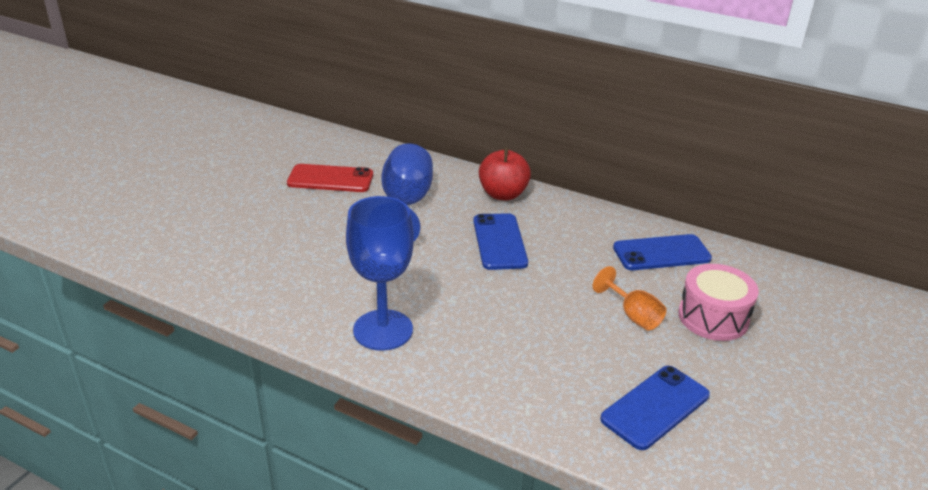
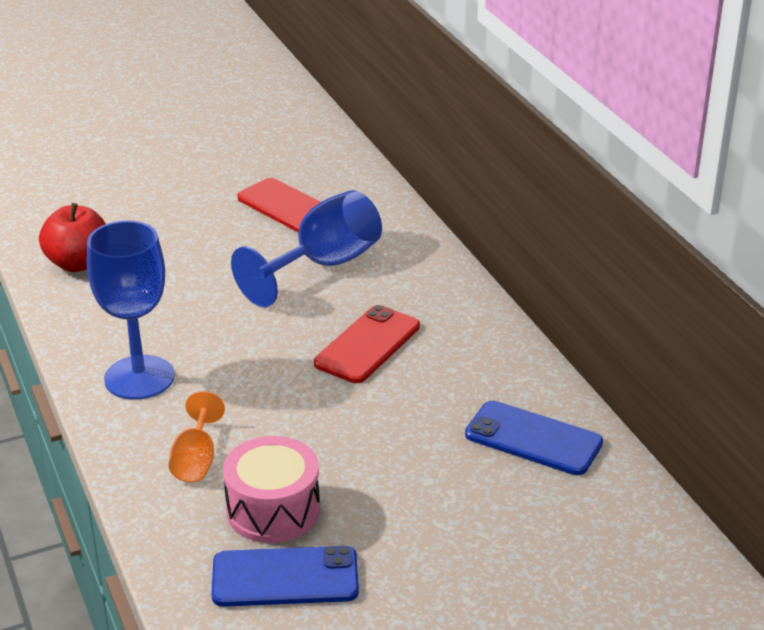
camera: 40 degrees right, 0 degrees up
(499, 242) = (367, 345): blue phone -> red phone
(503, 194) = (446, 296): red apple -> red apple (78, 263)
(633, 315) = (398, 484): orange goblet -> orange goblet (196, 460)
(713, 317) = (484, 532): pink drum -> pink drum (273, 509)

